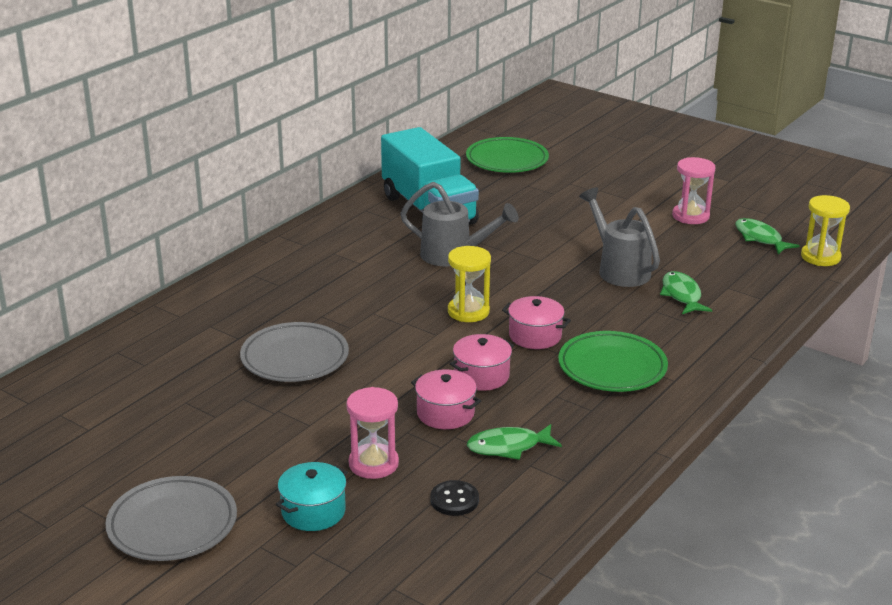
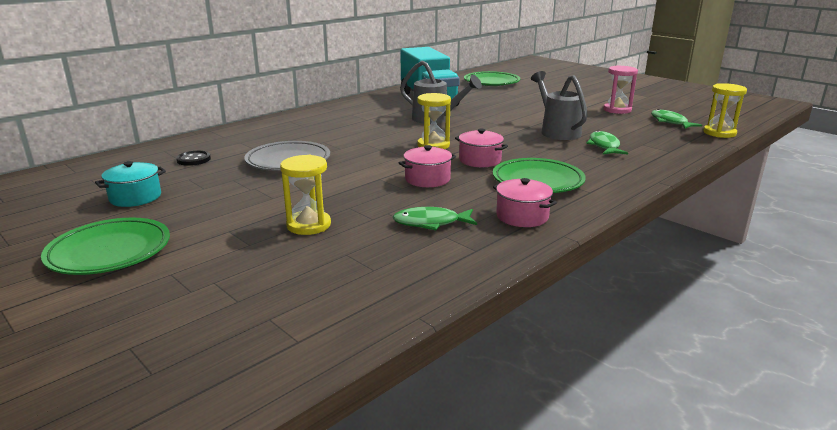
camera: 10 degrees right, 5 degrees down
(172, 525) = (109, 252): grey plate -> green plate
(313, 511) = (235, 253): turquoise pot -> turquoise pot (135, 197)
(373, 464) = (308, 225): pink hourglass -> yellow hourglass
(445, 413) = (387, 198): pink pot -> pink pot (522, 216)
(454, 500) = (365, 255): black button -> black button (193, 159)

